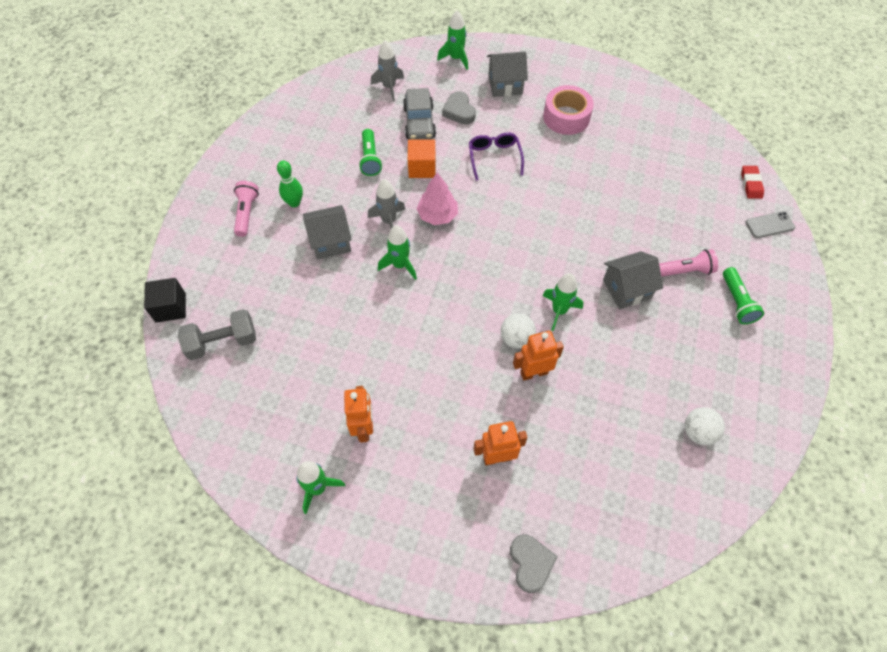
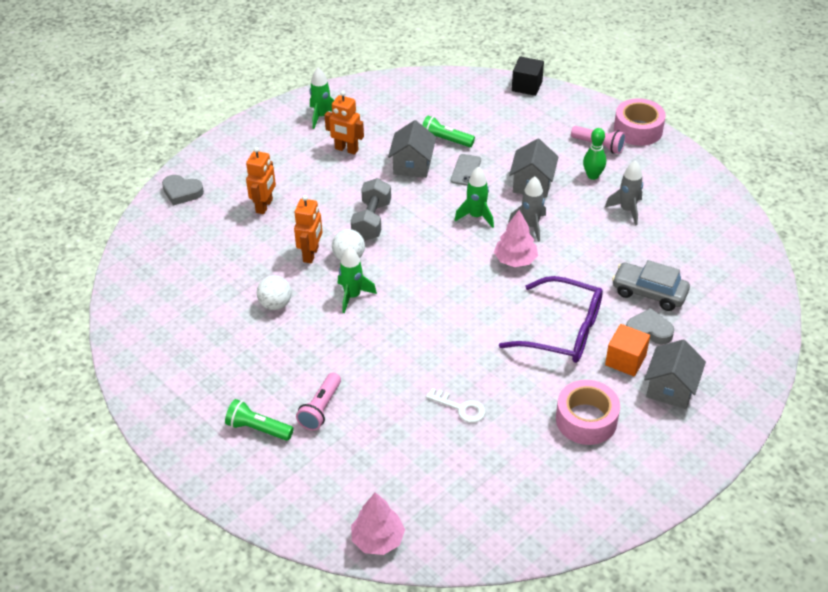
camera: 120 degrees right, 15 degrees down
(208, 193) = (638, 130): none -> pink tape
(222, 342) = (475, 103): grey dumbbell -> grey dumbbell (372, 221)
(370, 159) = (618, 240): green flashlight -> green flashlight (445, 140)
(389, 87) = (718, 289): grey rocket -> grey rocket (627, 210)
(422, 168) = (583, 271): orange cube -> orange cube (625, 360)
(456, 58) = (740, 363): green rocket -> none
(494, 158) = (562, 330): purple glasses -> purple glasses, size x1.61
(612, 186) = (461, 408): none -> white key
(626, 289) = (336, 353): grey house -> grey house (412, 165)
(698, 432) = (177, 327): white ball -> white ball (275, 304)
(751, 184) = (377, 539): red eraser -> pink tree
(769, 225) = (315, 518): grey phone -> grey phone (466, 170)

